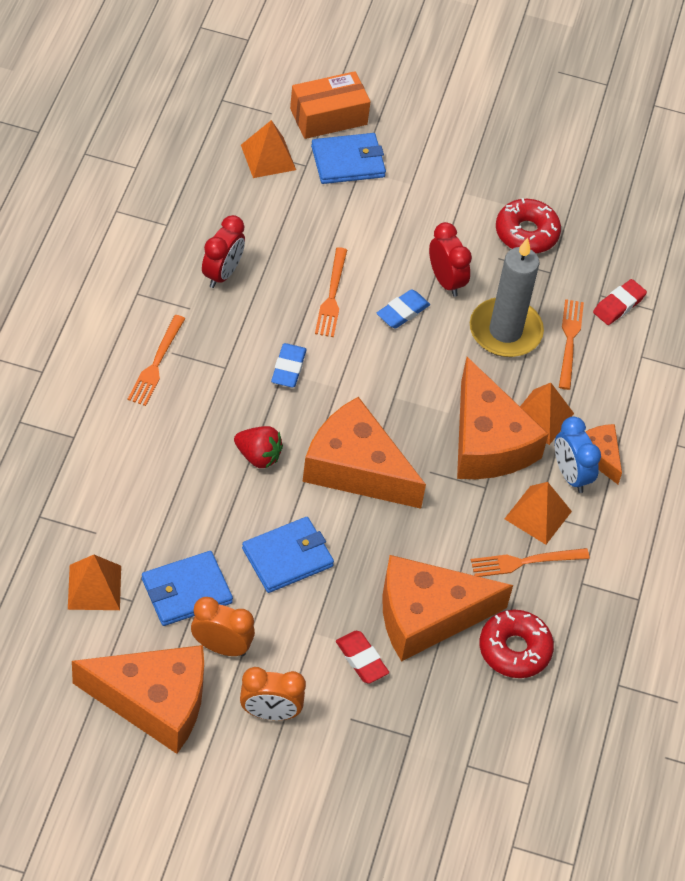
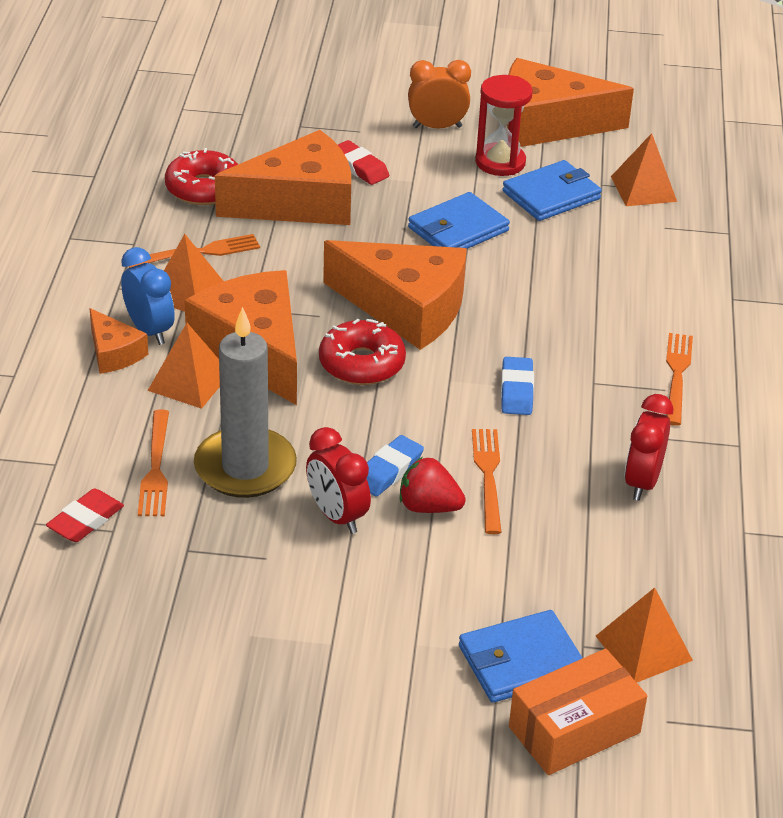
camera: 175 degrees right, 15 degrees down
(221, 647) = (500, 162): orange clock -> red hourglass
(258, 456) = (521, 305): red strawberry -> red strawberry (428, 507)
(526, 233) = (227, 597): red donut -> red donut (362, 364)

